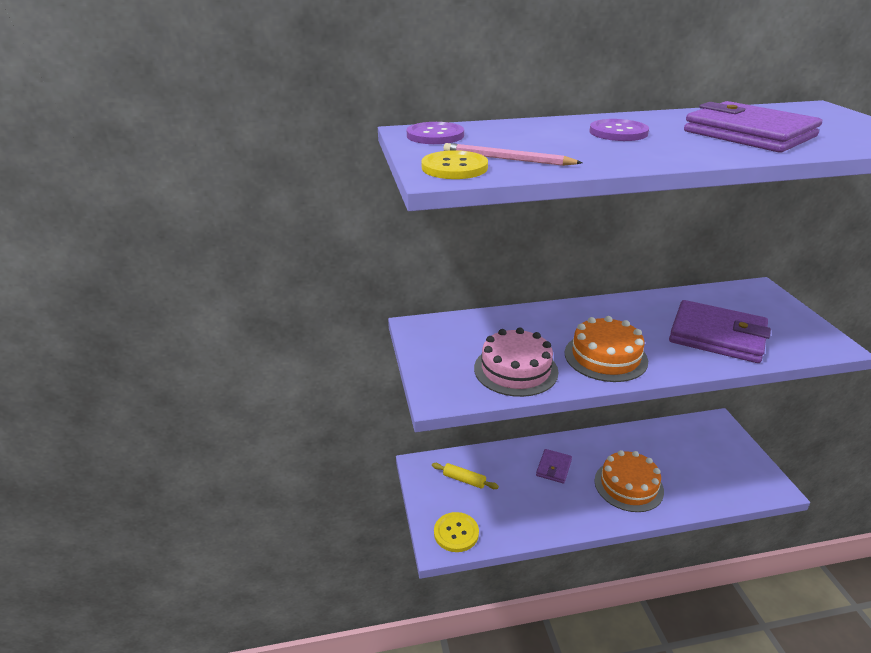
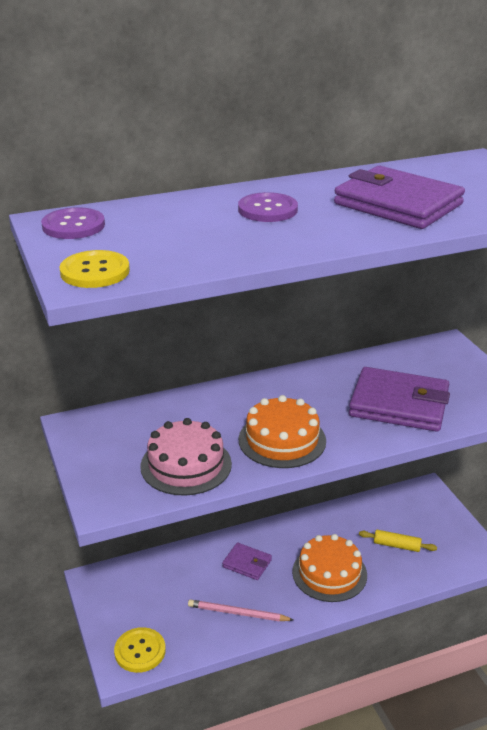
camera: 10 degrees left, 0 degrees up
(464, 480) = (146, 590): yellow rolling pin -> yellow rolling pin (397, 545)
(507, 159) = (150, 256): pink pencil -> pink pencil (238, 613)
(554, 468) = (247, 563): purple wallet -> purple wallet turned 75 degrees counterclockwise

